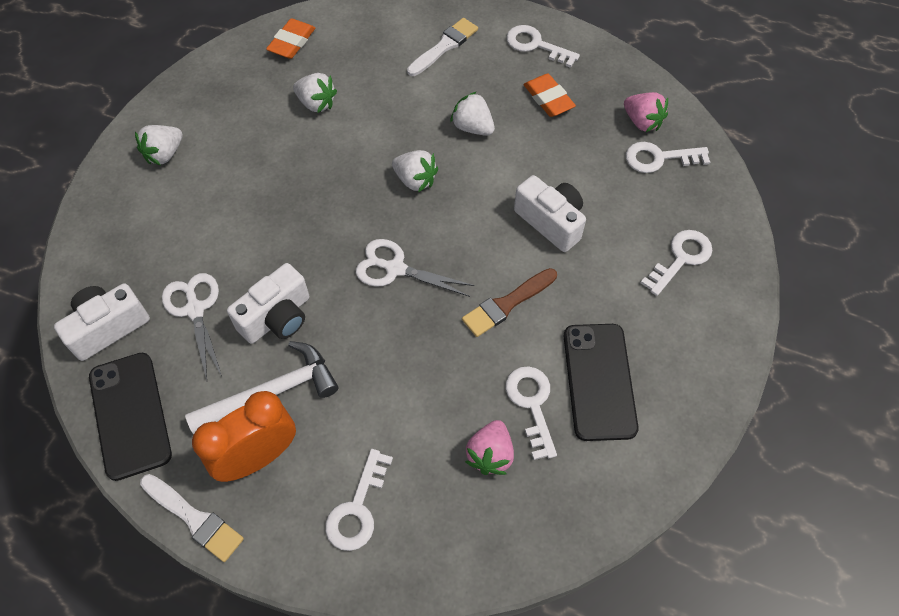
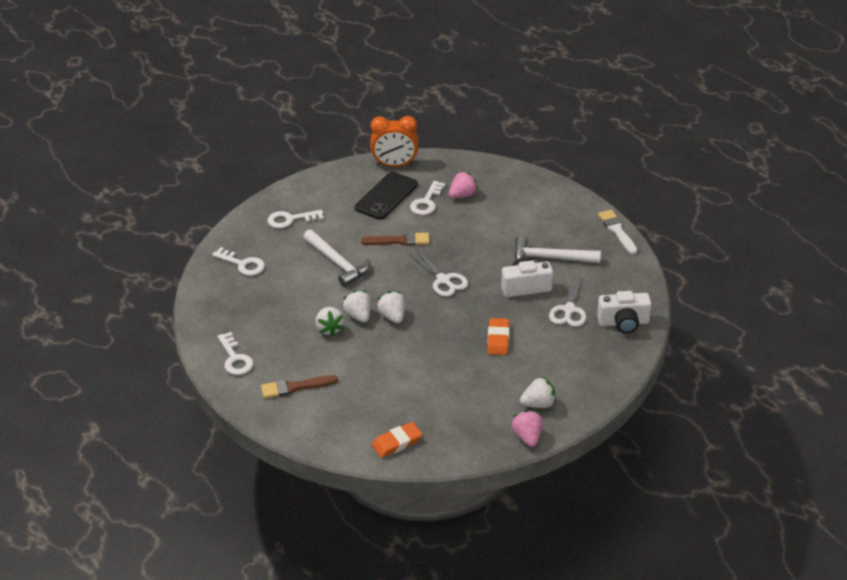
camera: 145 degrees left, 20 degrees down
(130, 415) = (629, 280): black phone -> none
(258, 457) = (573, 238): orange clock -> orange clock (395, 165)
(316, 103) = (414, 390): white strawberry -> white strawberry (358, 316)
(357, 508) = (538, 204): white key -> none
(444, 46) = (295, 387): white brush -> brown brush
(548, 98) = (266, 323): orange eraser -> orange eraser (498, 339)
(551, 222) = (338, 263): white camera -> white hammer
(642, 122) = (228, 285): pink strawberry -> pink strawberry (527, 437)

